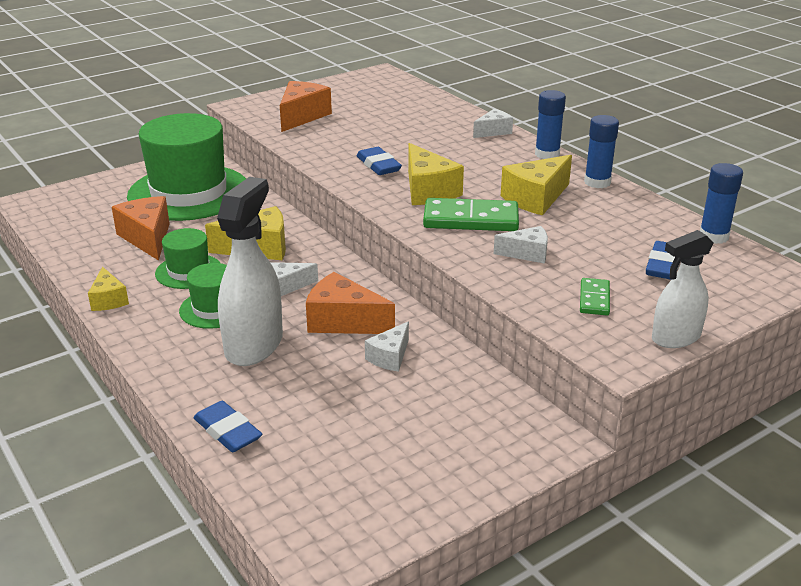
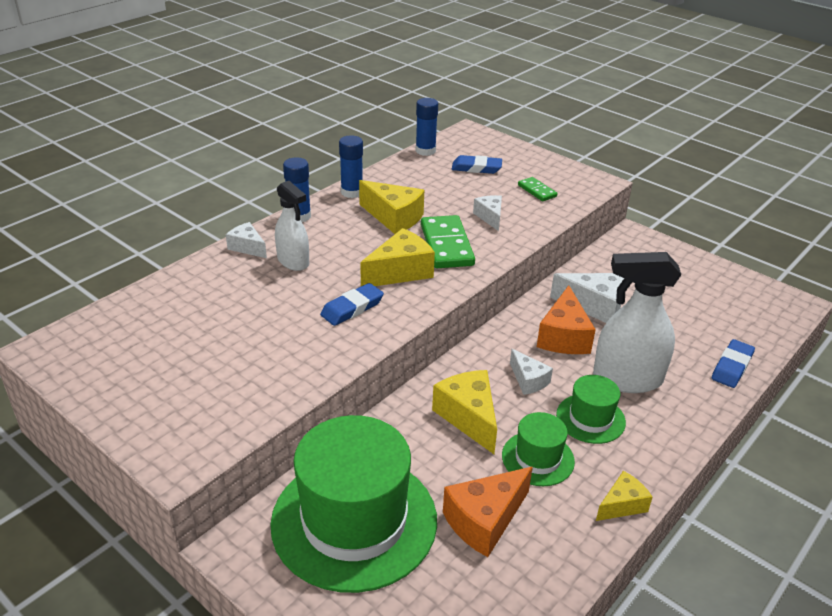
camera: 105 degrees left, 5 degrees up
(302, 116) = (217, 392): orange cheese -> none
(390, 357) = (595, 306): white cheese -> white cheese, size x1.65
(594, 299) = (537, 191): green domino -> green domino turned 60 degrees clockwise
(675, 338) = (563, 166): white spray bottle -> white spray bottle (293, 261)

